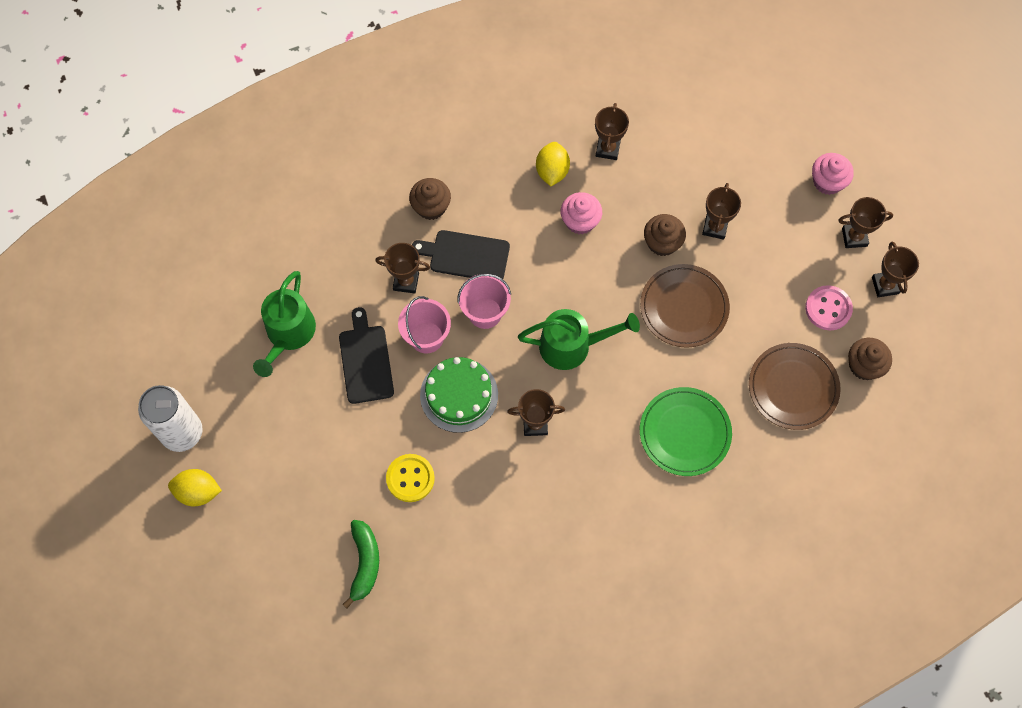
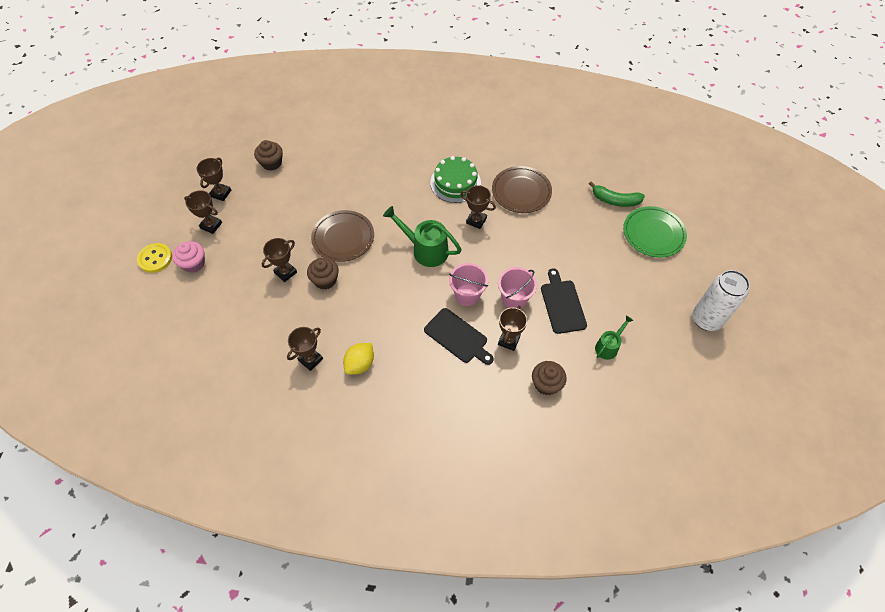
camera: 150 degrees left, 10 degrees down
(198, 492) = (706, 280): yellow lemon -> none
(288, 335) = (608, 346): green watering can -> green watering can, size x0.59
(365, 563) = (615, 200): green banana -> green banana turned 105 degrees counterclockwise
(366, 361) = (562, 304): black cutting board -> black cutting board turned 150 degrees clockwise
(406, 282) = (509, 340): brown trophy -> brown trophy turned 75 degrees clockwise
(410, 478) = (567, 228): yellow button -> yellow button (155, 259)
(431, 207) = (461, 384): brown cupcake -> brown cupcake (546, 384)
(459, 395) = (512, 256): green cake -> green cake (455, 183)
(580, 221) = (366, 320): pink cupcake -> none
(684, 433) = (395, 178): green plate -> green plate (653, 234)
(793, 387) = (318, 171): brown plate -> brown plate (521, 192)
(828, 308) = (263, 197): pink button -> none

